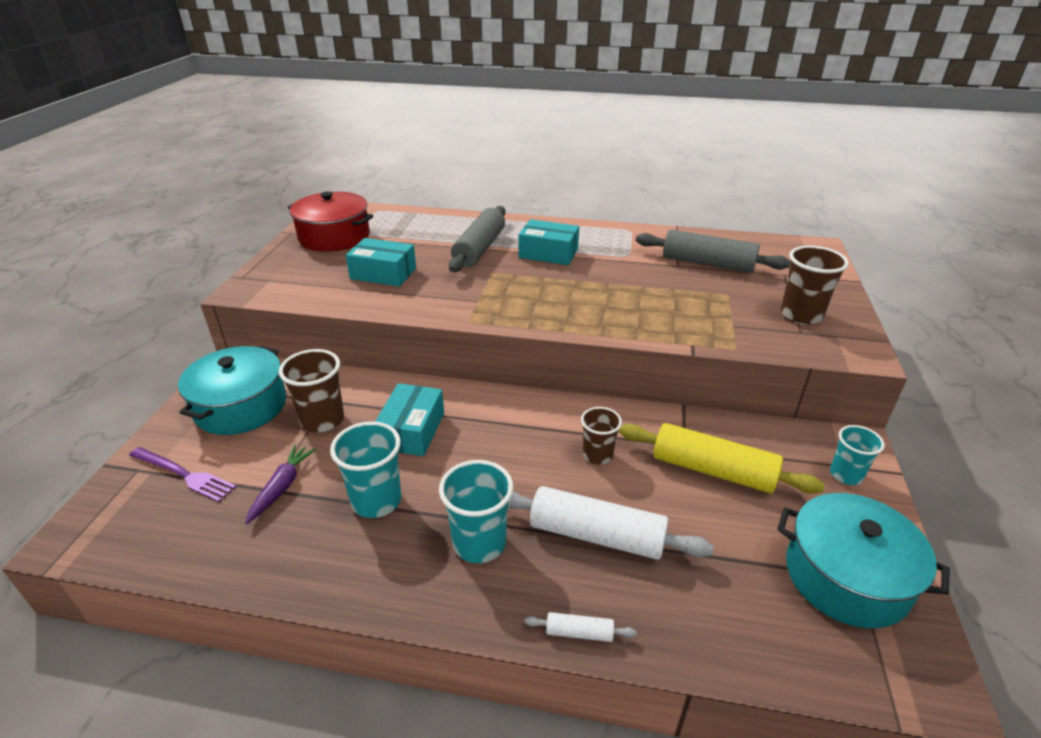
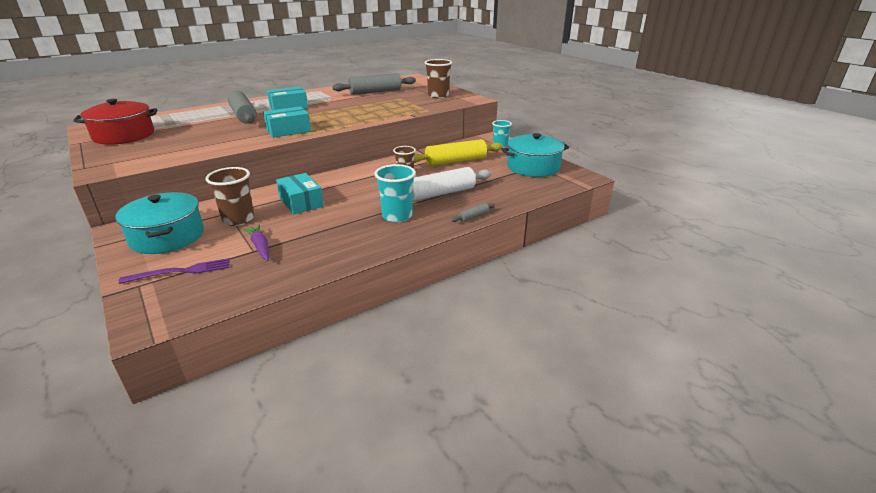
camera: 45 degrees left, 5 degrees down
(376, 501) = (324, 227): turquoise cup -> none
(383, 273) = (198, 138): turquoise box -> turquoise box (288, 130)
(579, 632) = (473, 217): white rolling pin -> grey rolling pin

